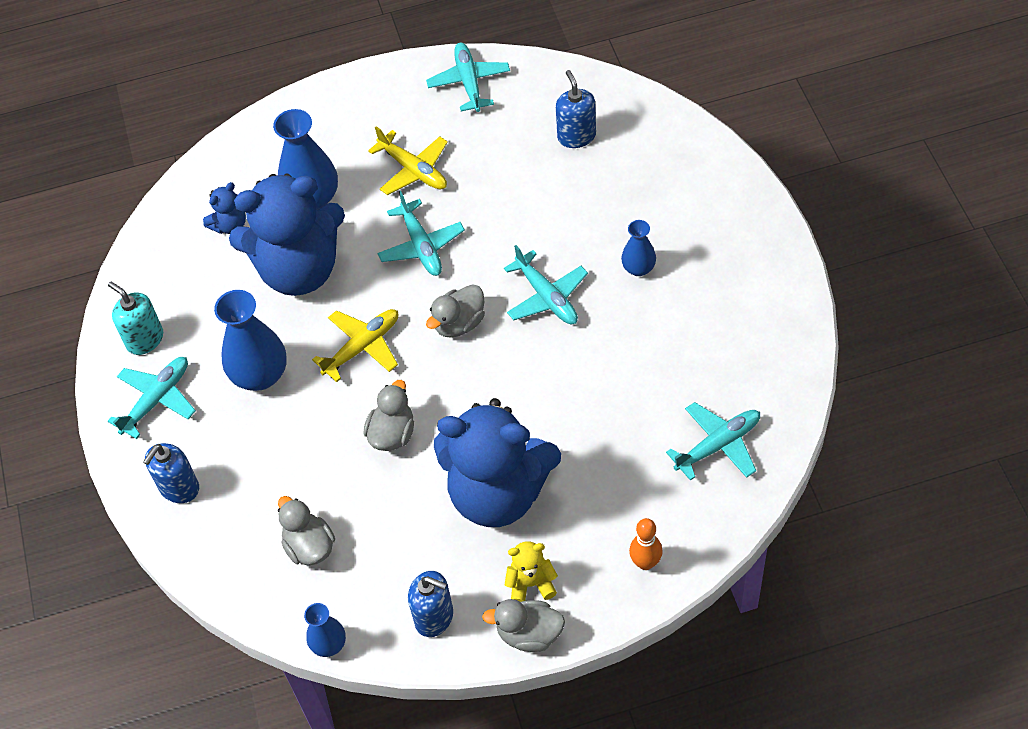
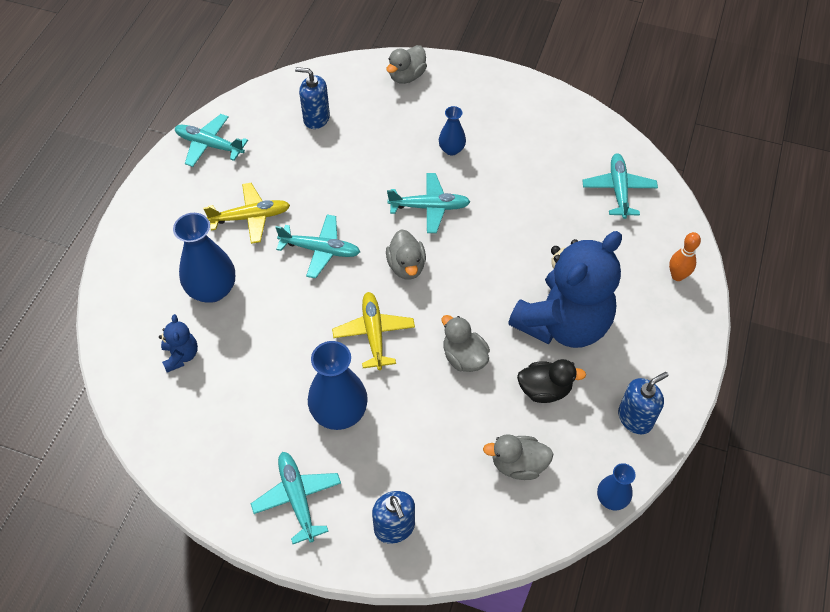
camera: 60 degrees left, 0 degrees up
(145, 339) = (231, 475): turquoise soap dispenser -> none
(299, 270) = (268, 334): blue teddy bear -> none
(407, 521) = (544, 390): none -> black duck
(529, 634) = (687, 370): grey duck -> grey duck (407, 76)
(531, 583) = (648, 346): yellow teddy bear -> none

